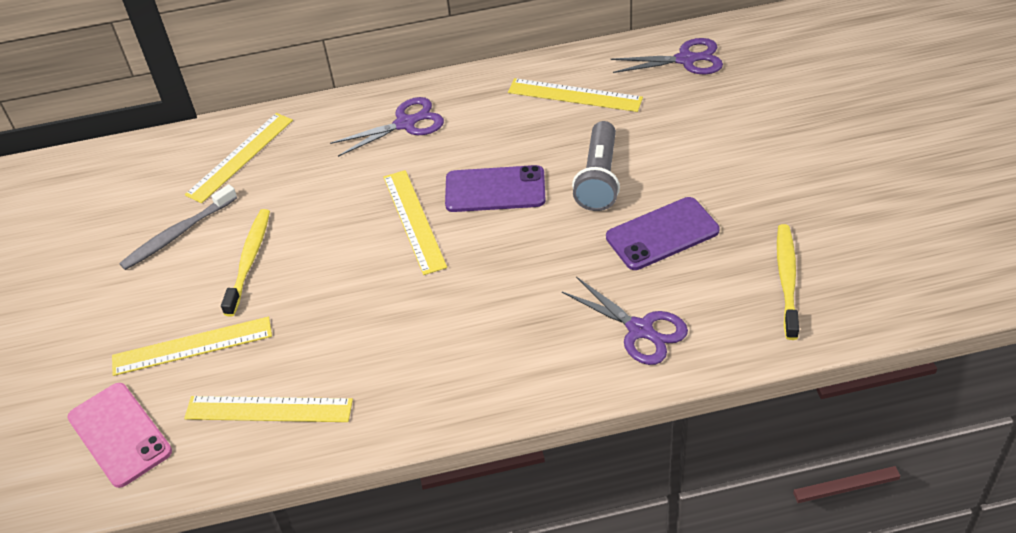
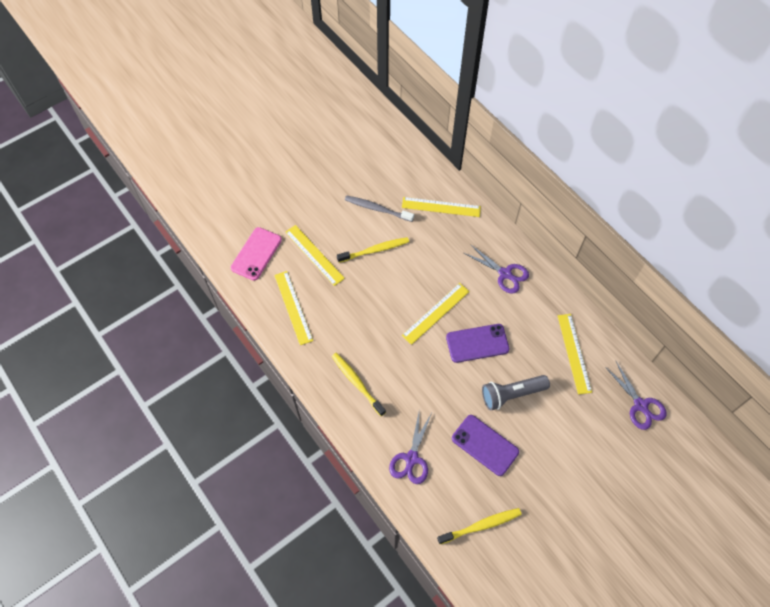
camera: 60 degrees right, 15 degrees up
(470, 360) = (357, 383): none -> yellow toothbrush
(495, 189) = (477, 343): purple phone -> purple phone turned 75 degrees counterclockwise

